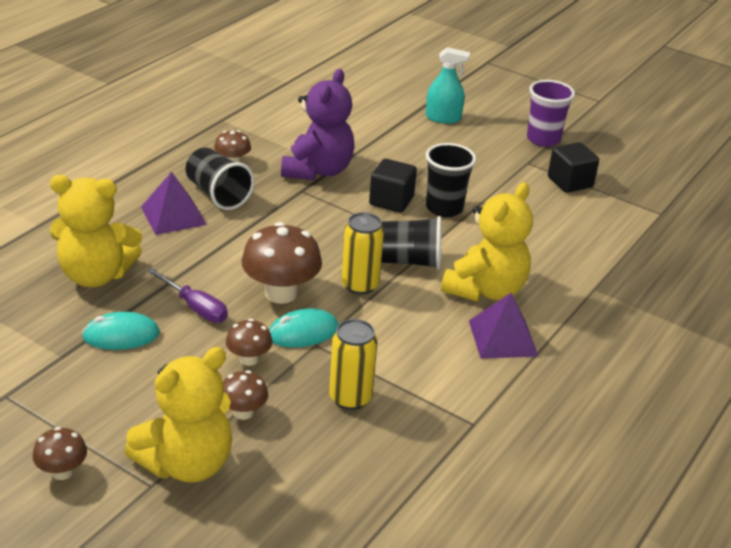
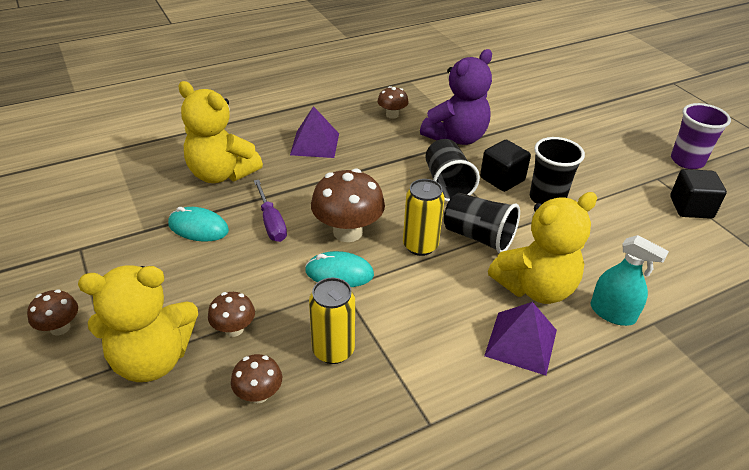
camera: 30 degrees right, 5 degrees up
(218, 194) = (361, 136): black cup -> black cup (447, 184)
(249, 359) = (277, 282): brown mushroom -> brown mushroom (259, 394)
(443, 118) = (599, 120): turquoise spray bottle -> turquoise spray bottle (612, 313)

